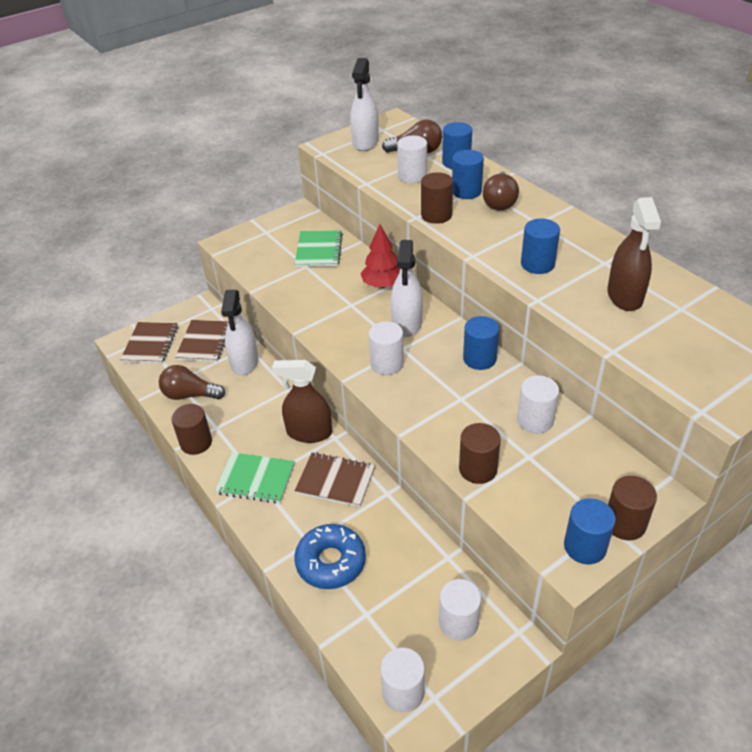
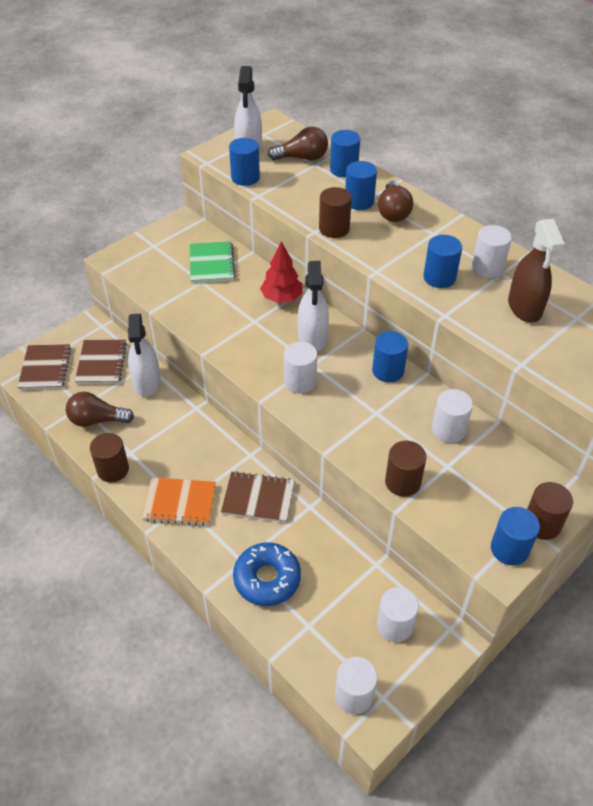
camera: 10 degrees left, 5 degrees up
(255, 479) = (180, 503): green notebook -> orange notebook
(309, 432) = (224, 451): brown spray bottle -> none
(357, 167) = (245, 178): none -> blue cylinder
(412, 176) = (303, 186): white cylinder -> white cylinder (487, 268)

